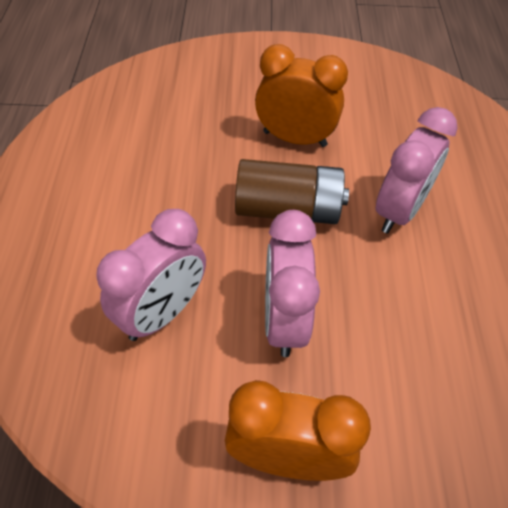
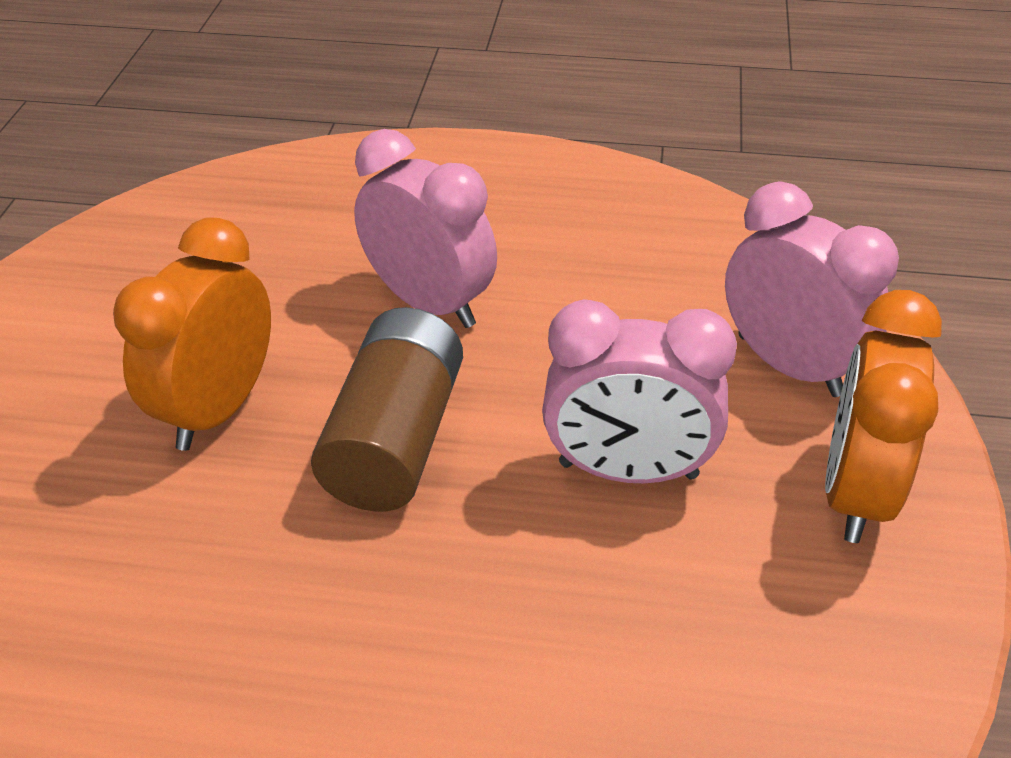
camera: 80 degrees left, 10 degrees down
(162, 313) = (606, 645): pink clock -> pink clock (789, 365)

